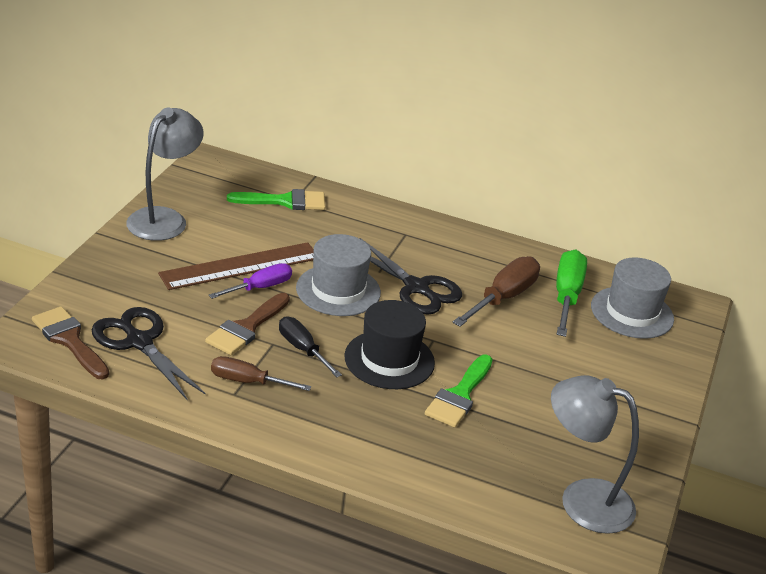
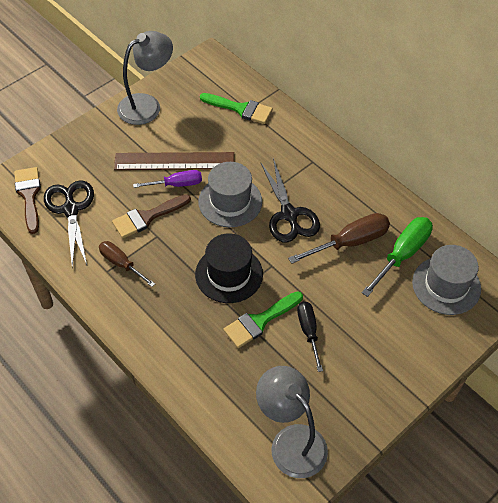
camera: 30 degrees right, 20 degrees up
(302, 349) = (174, 247): black screwdriver -> black screwdriver (308, 332)

